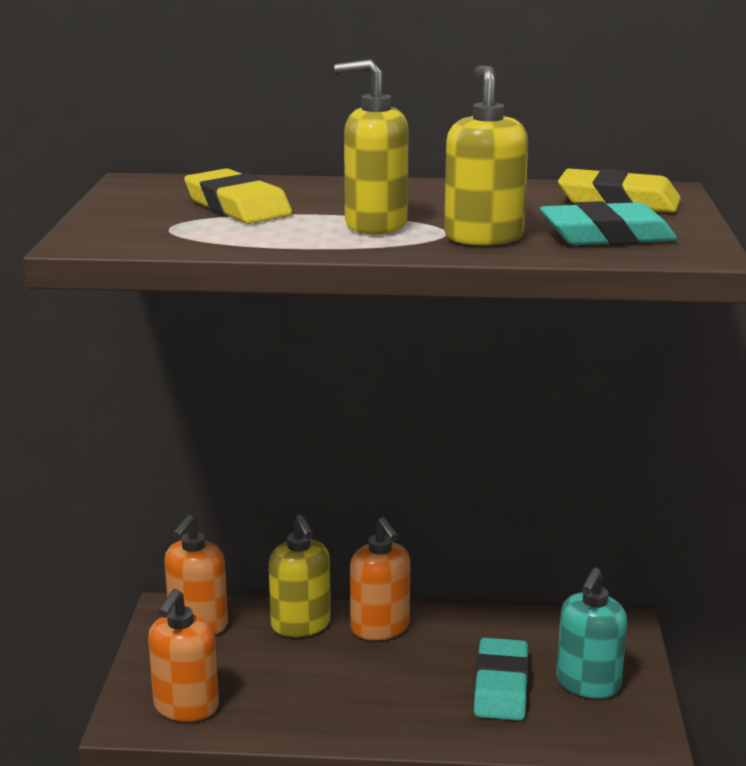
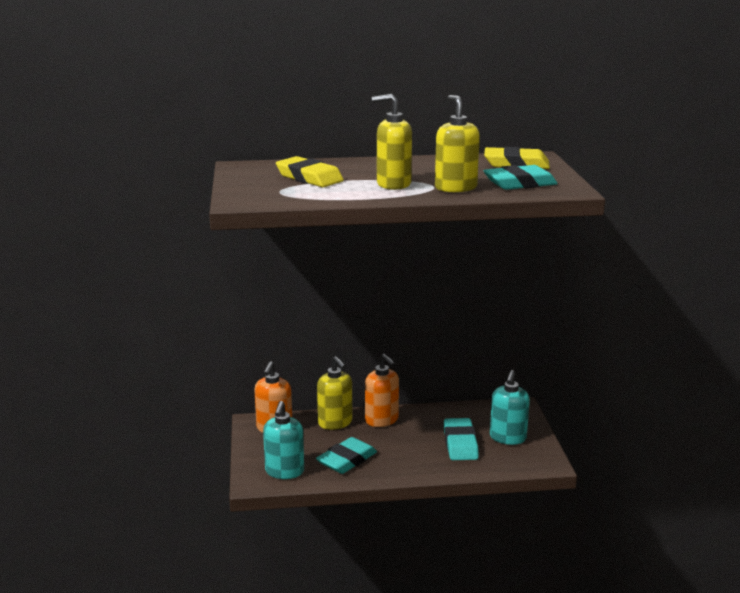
camera: 10 degrees left, 0 degrees up
(186, 707) = (284, 471): orange soap dispenser -> turquoise soap dispenser
(297, 696) = (347, 460): none -> turquoise eraser

